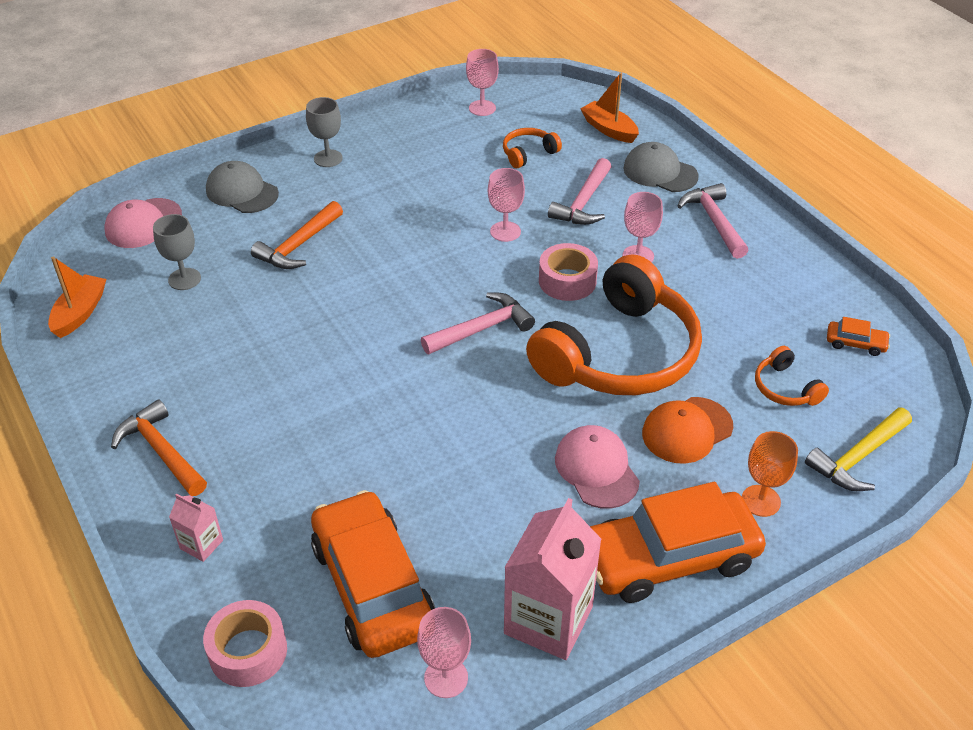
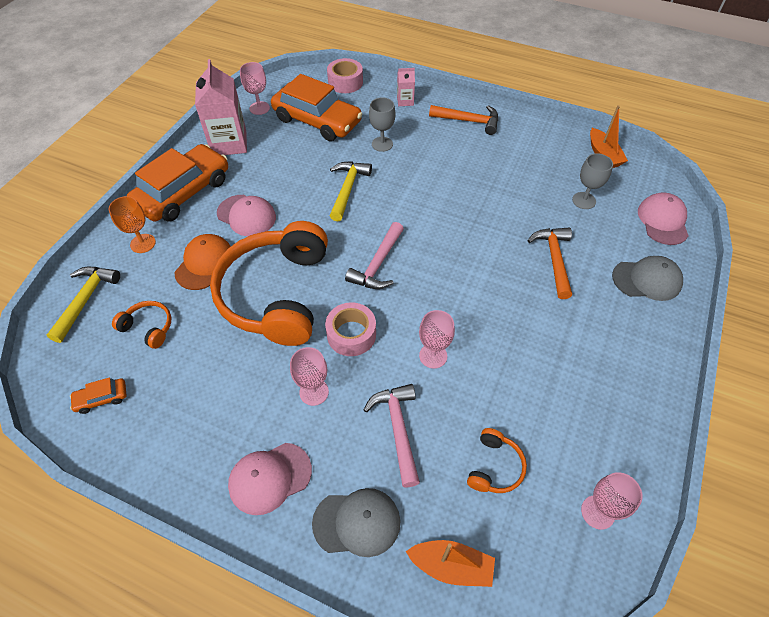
camera: 145 degrees right, 10 degrees up
(328, 158) = (637, 350): grey goblet -> grey goblet (382, 144)
(433, 436) = (347, 189): none -> yellow hammer
(714, 221) = (270, 478): pink hammer -> pink cap

